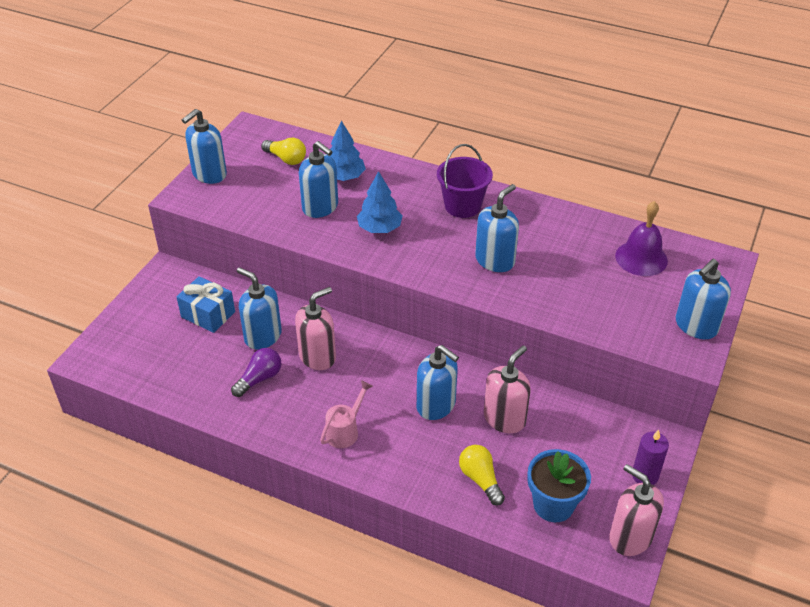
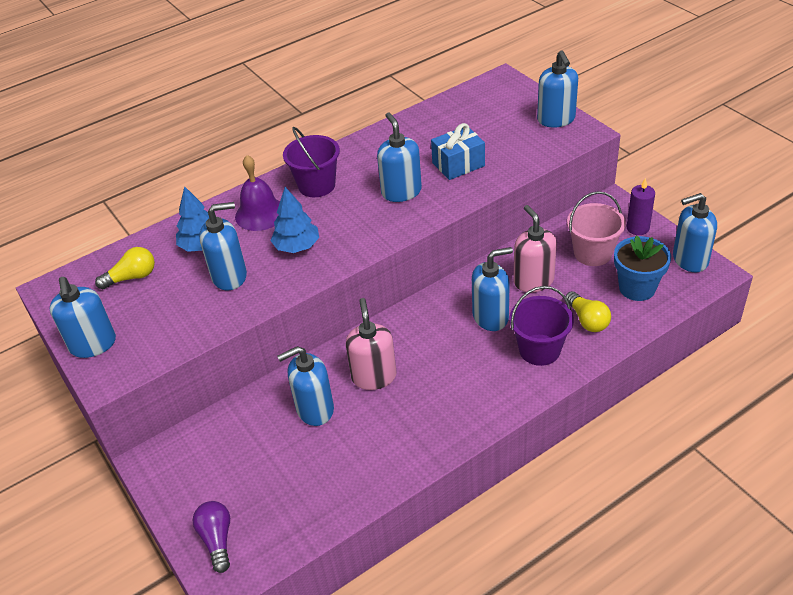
camera: 55 degrees left, 0 degrees up
(208, 314) = (247, 444): blue gift -> blue gift (458, 164)
(259, 379) = (369, 431): purple light bulb -> purple light bulb (217, 540)
(345, 431) = (478, 389): pink watering can -> none
(418, 457) = (539, 350): none -> purple bucket
(480, 479) = (587, 320): yellow light bulb -> yellow light bulb turned 120 degrees counterclockwise
(577, 451) = (592, 253): none -> pink bucket
(630, 537) = (689, 260): pink soap dispenser -> blue soap dispenser
(641, 258) = (465, 116): purple bell -> purple bell (260, 214)

